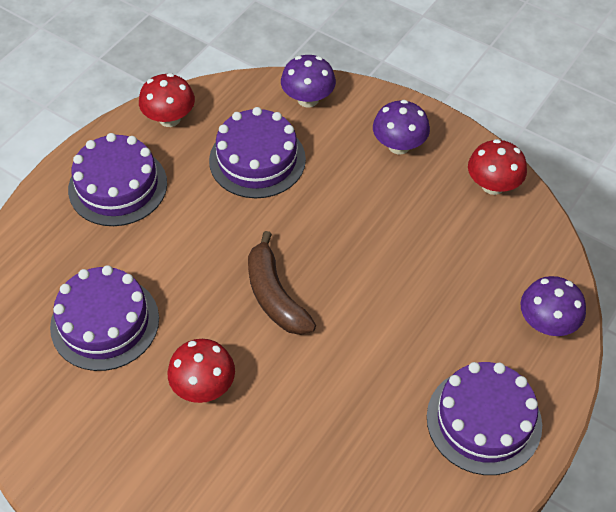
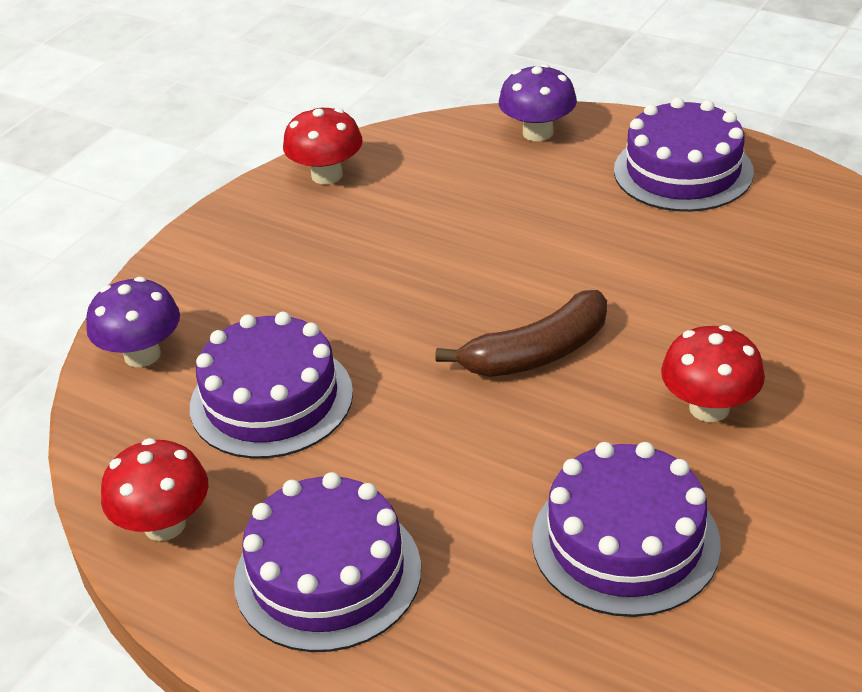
camera: 90 degrees left, 15 degrees down
(399, 145) = (251, 256): purple mushroom -> none

